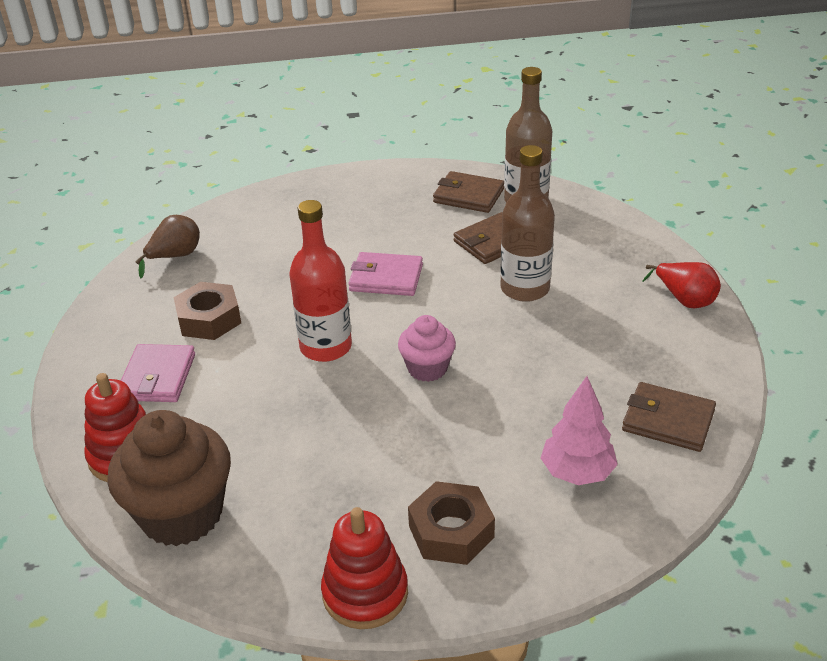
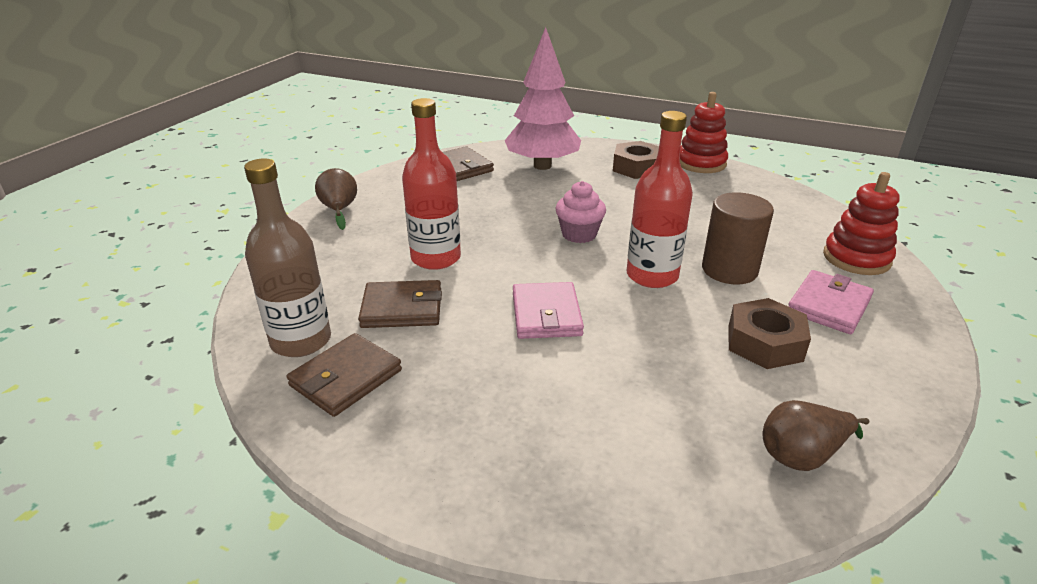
camera: 150 degrees left, 5 degrees down
(182, 514) = (808, 217): brown cupcake -> none
(257, 383) = (729, 270): none -> brown cylinder
(386, 278) = (546, 314): pink wallet -> pink wallet turned 45 degrees clockwise
(468, 196) = (346, 378): brown wallet -> brown wallet turned 75 degrees clockwise
(525, 288) = (436, 258): brown bottle -> red bottle
(577, 472) = (542, 166): pink tree -> pink tree, size x1.58
(684, 300) = (339, 210): red pear -> brown pear

